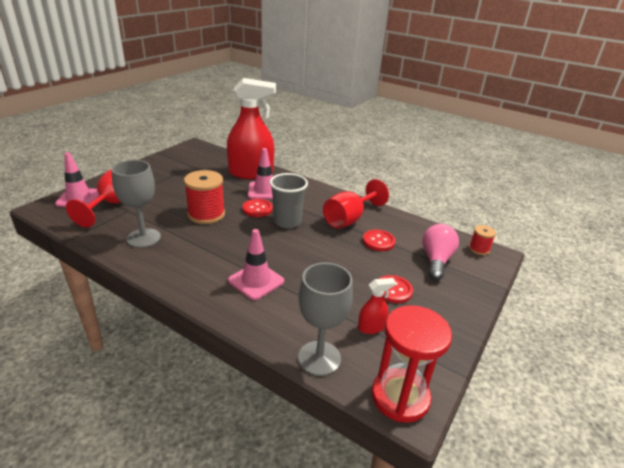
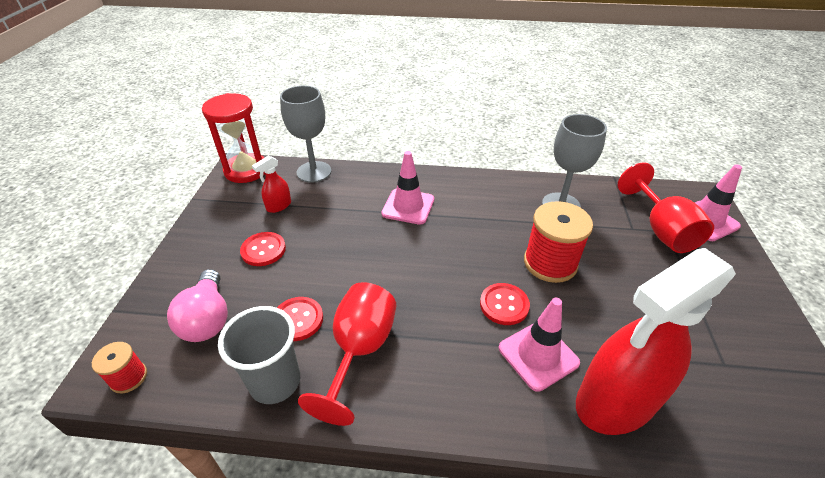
camera: 155 degrees right, 10 degrees up
(287, 222) = (443, 299): grey cup -> grey cup (275, 382)

